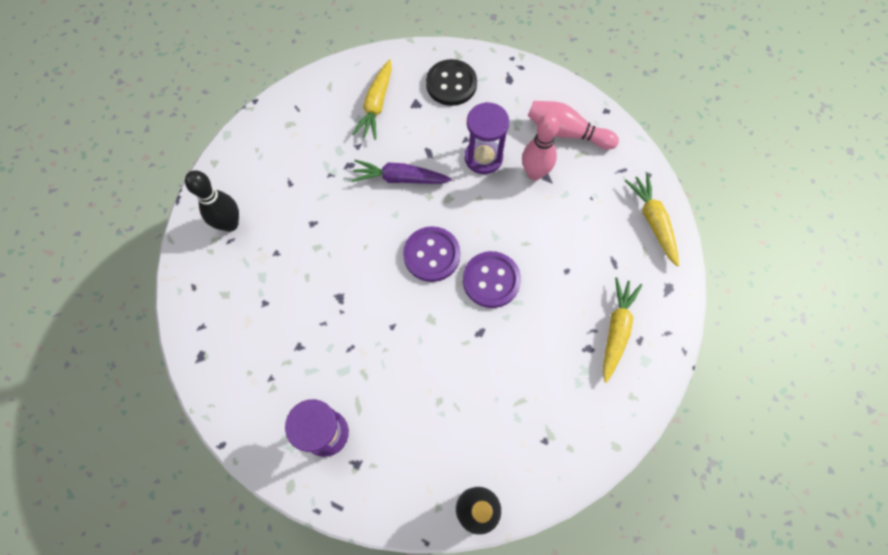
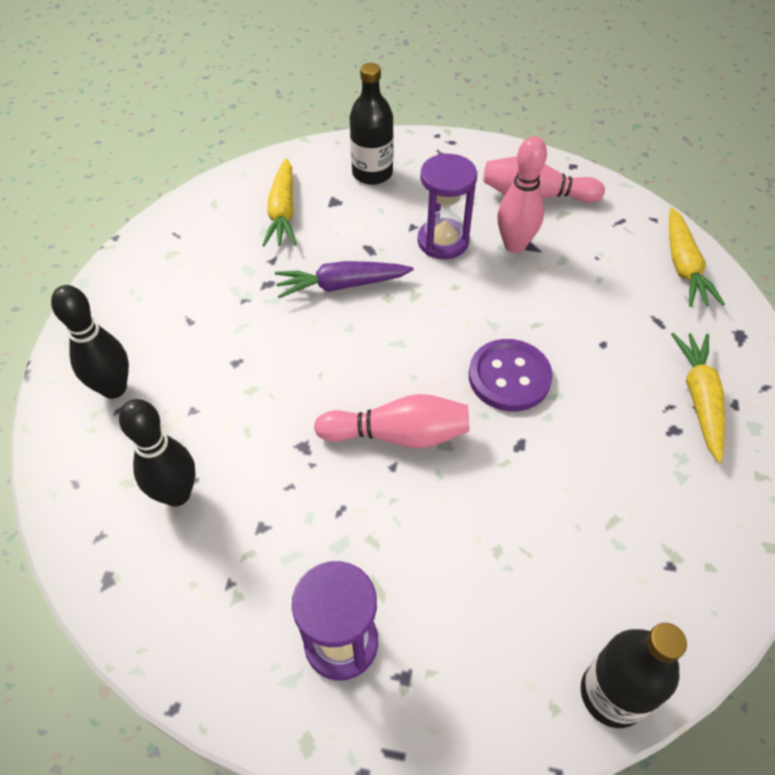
camera: 15 degrees left, 15 degrees down
(253, 310) = (177, 494): none -> black bowling pin
(402, 304) = (398, 434): none -> pink bowling pin
(431, 255) = (417, 364): purple button -> none
(451, 84) = (372, 173): black button -> black bottle
(653, 221) = (683, 266): yellow carrot -> yellow carrot turned 150 degrees counterclockwise

